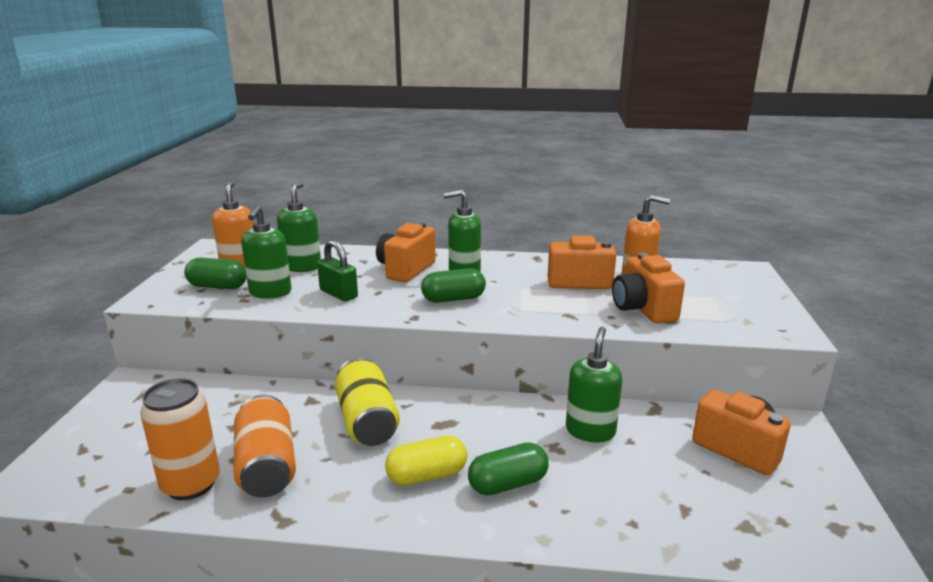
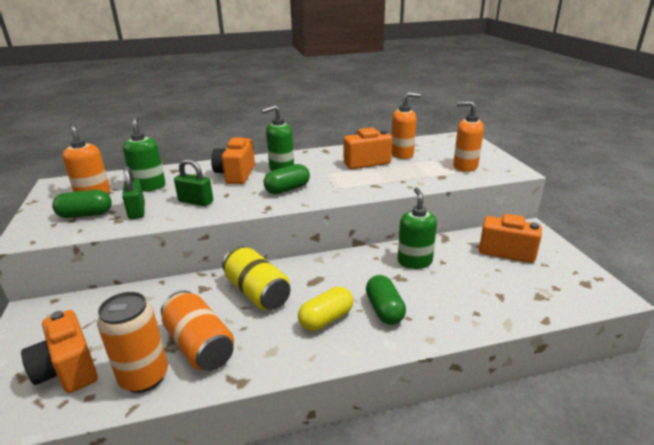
camera: 20 degrees left, 5 degrees up
(270, 292) = (137, 211): green soap dispenser -> green padlock
(508, 484) = (384, 310): green capsule -> green capsule turned 60 degrees counterclockwise
(643, 309) = (419, 173): orange camera -> orange camera (68, 370)
(717, 312) = (465, 166): none -> orange soap dispenser

